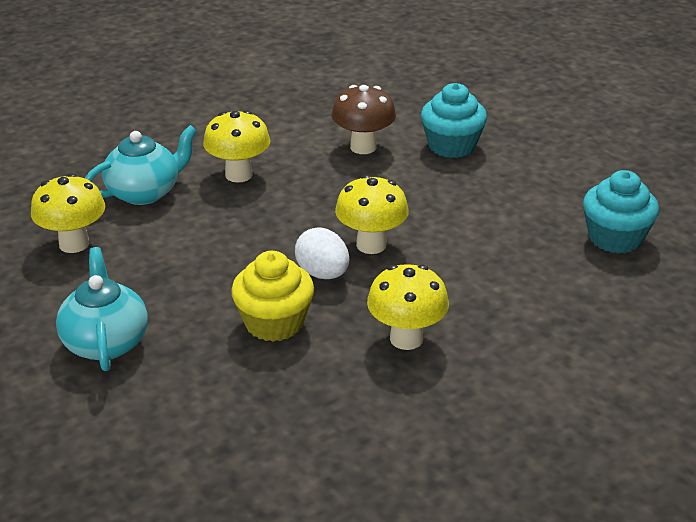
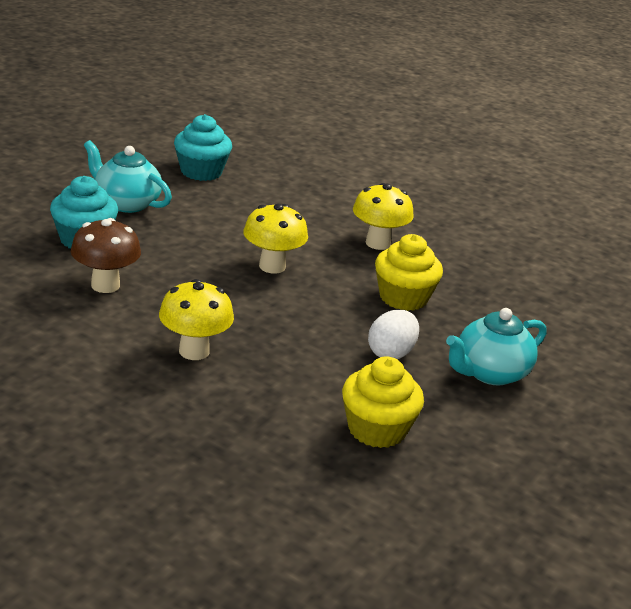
camera: 115 degrees left, 5 degrees down
(74, 244) = (377, 429): yellow mushroom -> yellow cupcake
(145, 192) = (260, 406): turquoise teapot -> turquoise teapot (126, 203)
(323, 274) = (327, 284): white egg -> white egg (391, 353)

